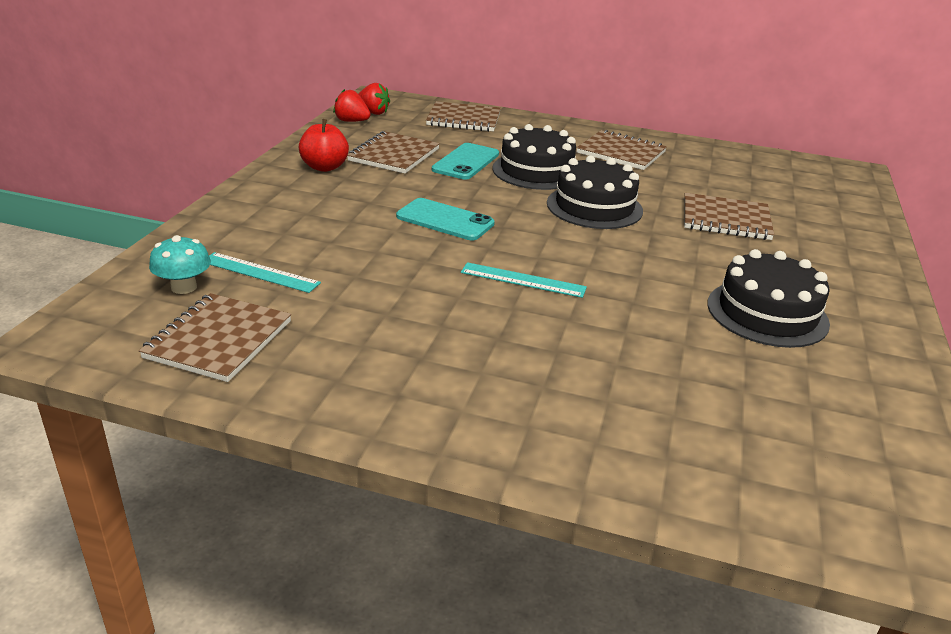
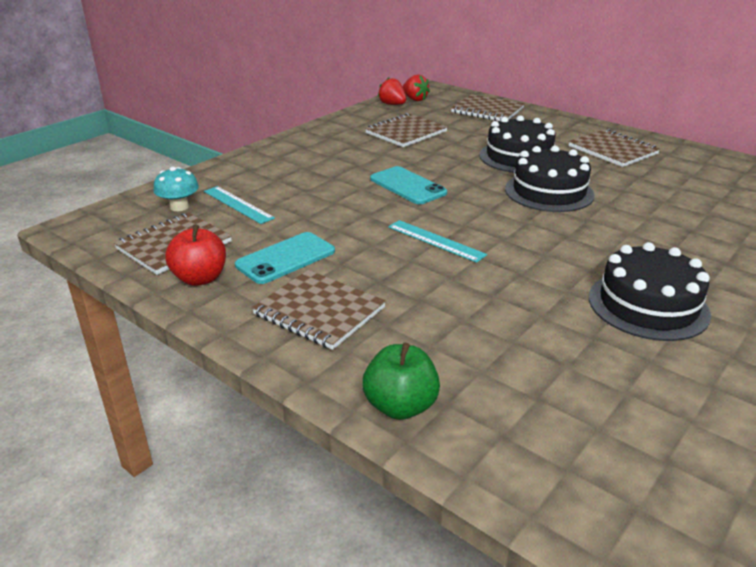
camera: 25 degrees right, 0 degrees up
(324, 167) = (344, 136): red apple -> red apple (200, 278)
(466, 162) = (462, 144): turquoise phone -> turquoise phone (285, 258)
(626, 473) = (400, 406): none -> green apple
(725, 219) = (673, 218): brown notebook -> brown notebook (319, 311)

